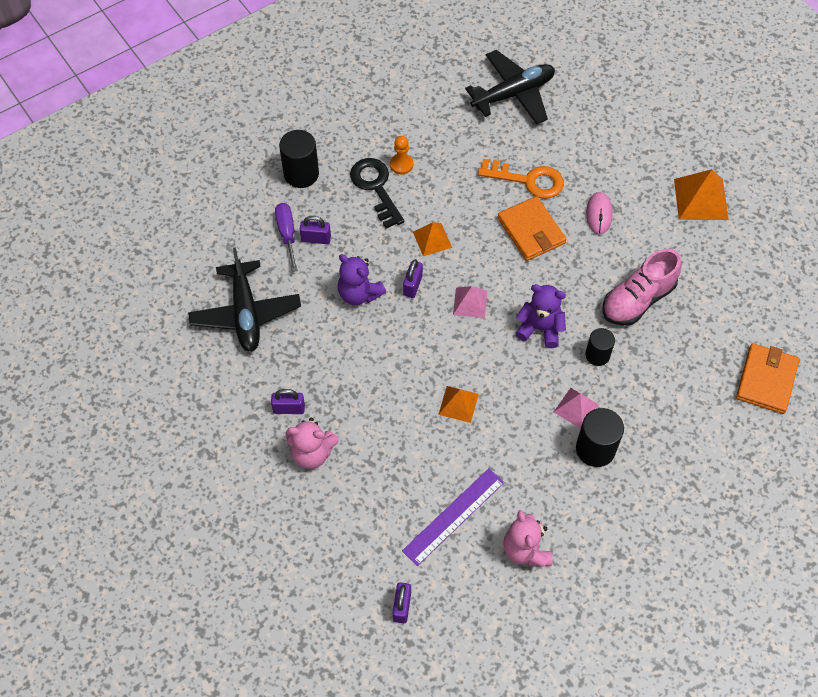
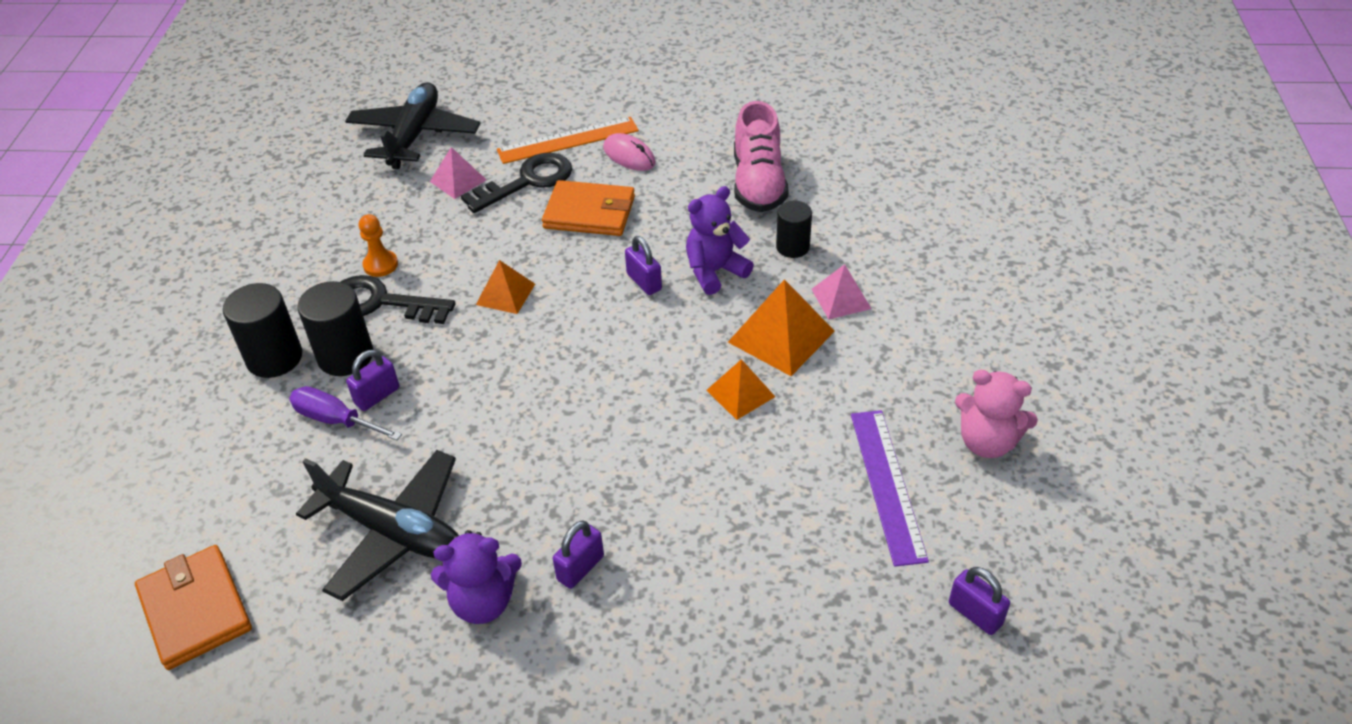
camera: 50 degrees left, 15 degrees down
(312, 453) = (669, 581): pink teddy bear -> none
(359, 293) = (498, 399): purple teddy bear -> purple teddy bear (483, 601)
(412, 285) = (544, 344): purple padlock -> purple padlock (644, 282)
(470, 302) = (621, 309): pink pyramid -> pink pyramid (458, 180)
(527, 180) = (527, 182): orange key -> black key
(582, 172) = (568, 140): none -> orange ruler
(595, 449) = (906, 311): black cylinder -> black cylinder (345, 356)
(700, 199) = (693, 84): orange pyramid -> orange pyramid (781, 336)
(766, 380) = (937, 151): orange wallet -> orange wallet (195, 609)

